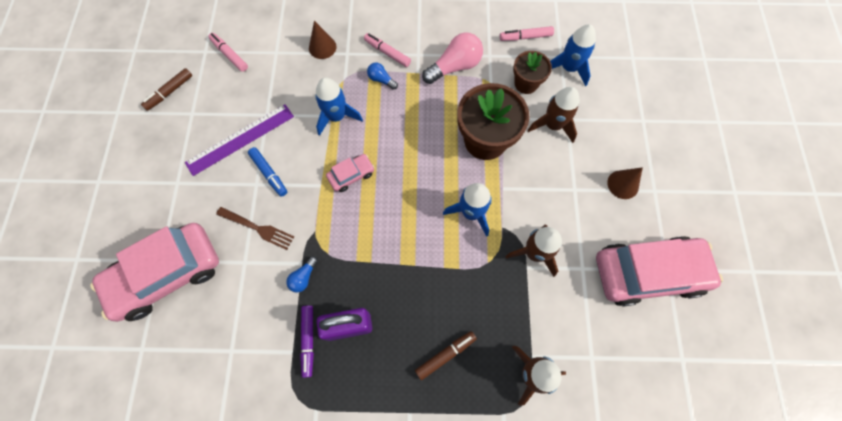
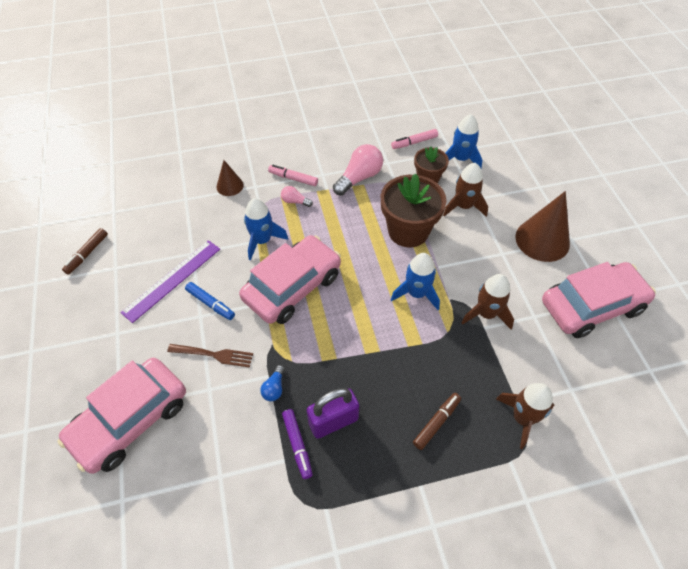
camera: 15 degrees left, 15 degrees down
(230, 55) = (140, 210): pink marker -> none
(351, 175) = (292, 287): pink car -> pink car, size x2.23
(381, 80) = (295, 201): blue light bulb -> pink light bulb
(623, 184) = (542, 240): brown cone -> brown cone, size x1.85

